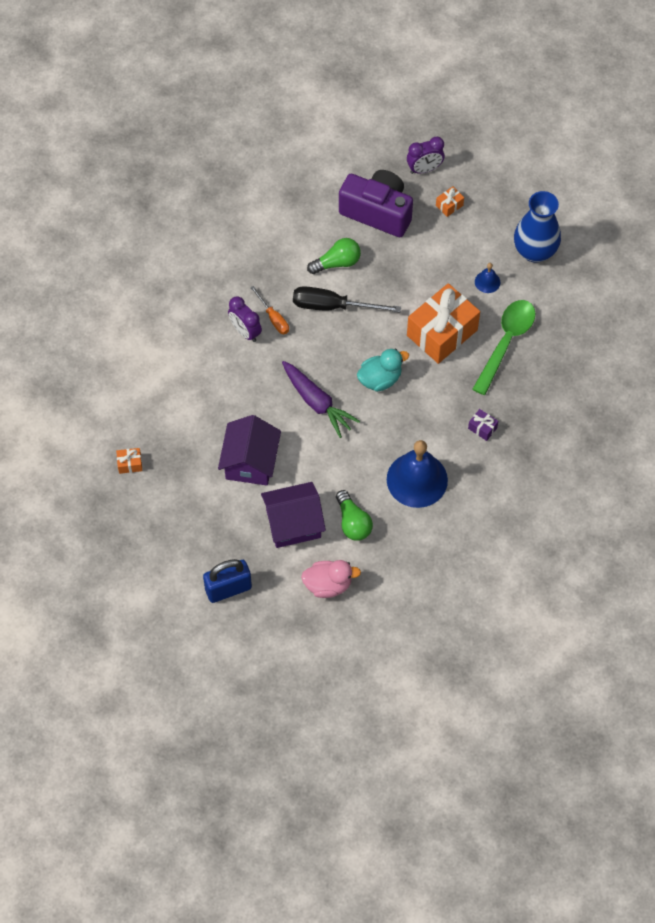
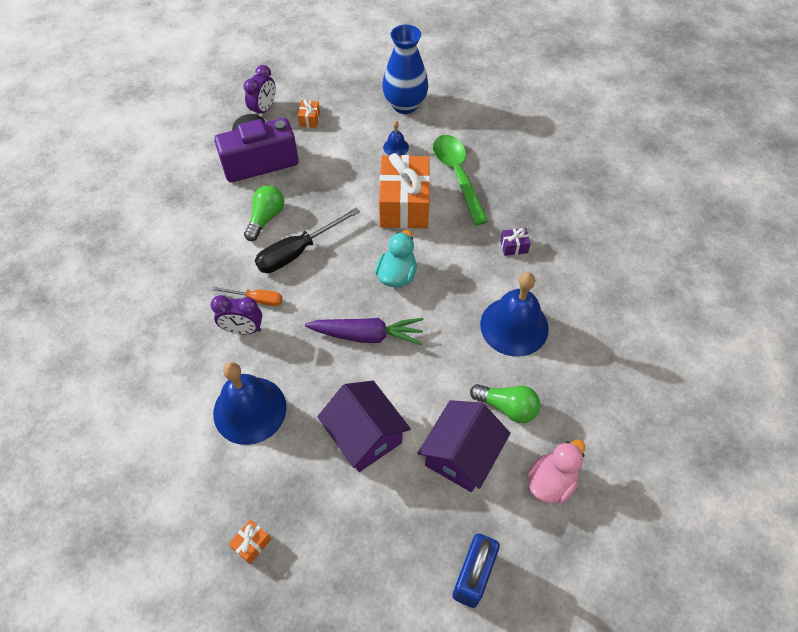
camera: 45 degrees left, 5 degrees down
(200, 387) = (249, 410): none -> blue bell

